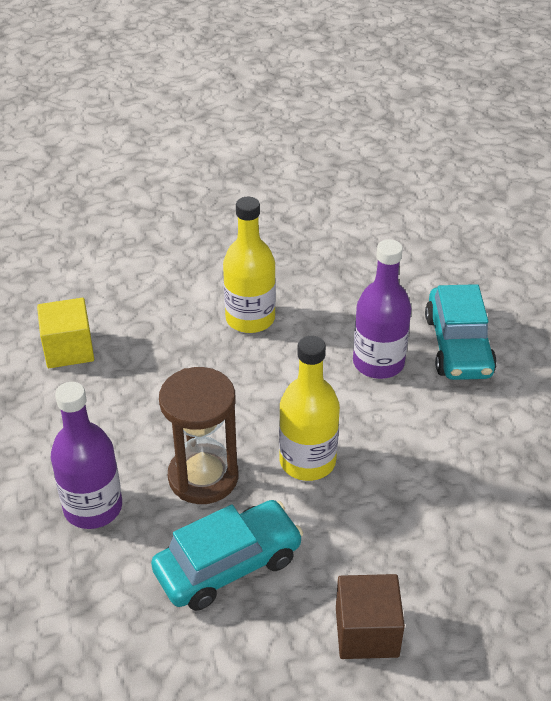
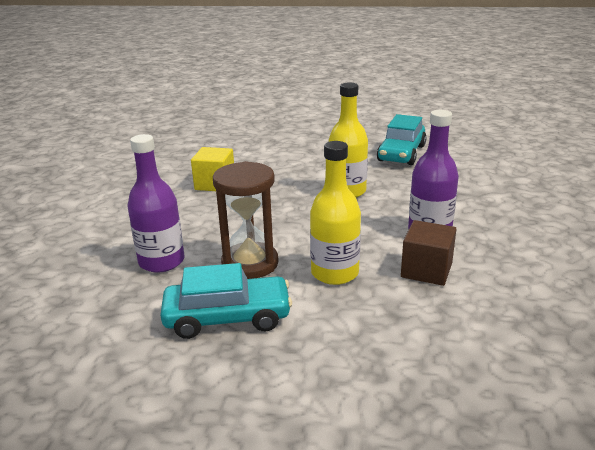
camera: 25 degrees right, 15 degrees down
(367, 632) = (307, 395): brown cube -> brown cube (426, 270)
(458, 346) = (503, 234): turquoise car -> turquoise car (401, 153)

